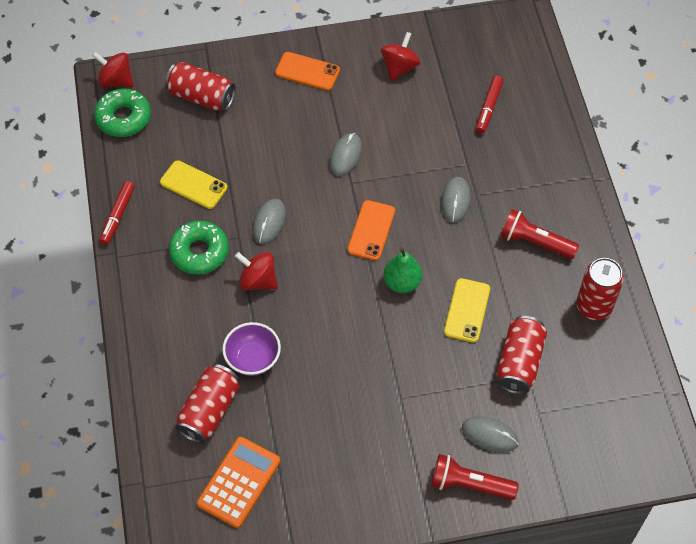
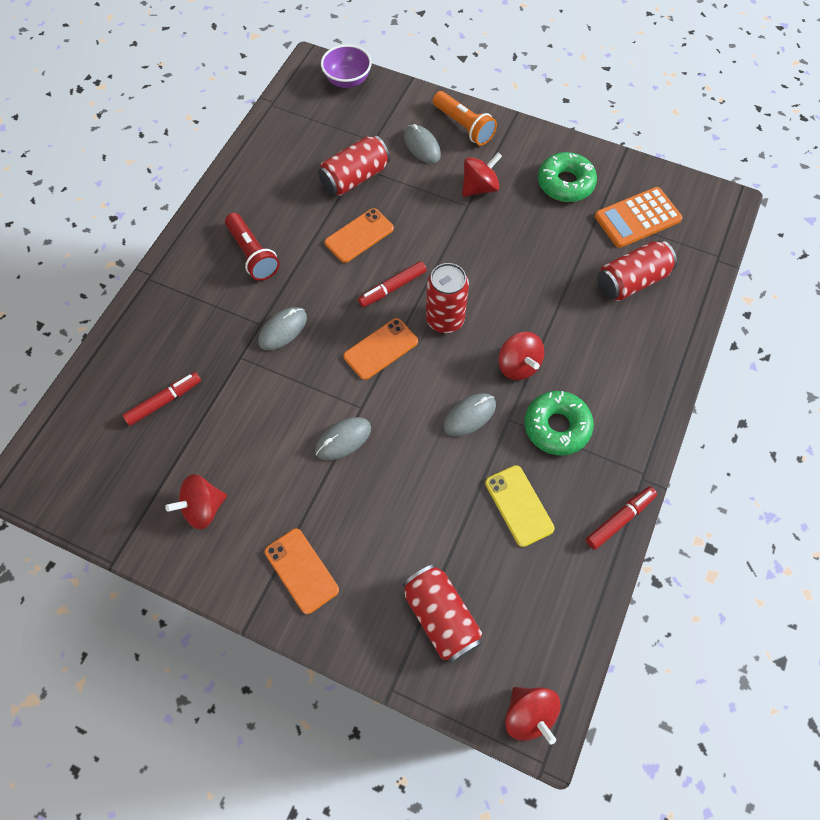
camera: 145 degrees left, 5 degrees up
(123, 118) = (548, 648): green donut -> green donut (565, 183)
(253, 359) = (568, 300): purple bowl -> purple bowl (347, 80)
(402, 282) = (392, 288): green pear -> red marker
(403, 423) = (479, 187): none -> red spinning top
(467, 310) = (359, 236): yellow phone -> orange phone
(469, 484) = (463, 126): red flashlight -> orange flashlight
(594, 306) = (259, 182): red can -> red can (445, 319)

